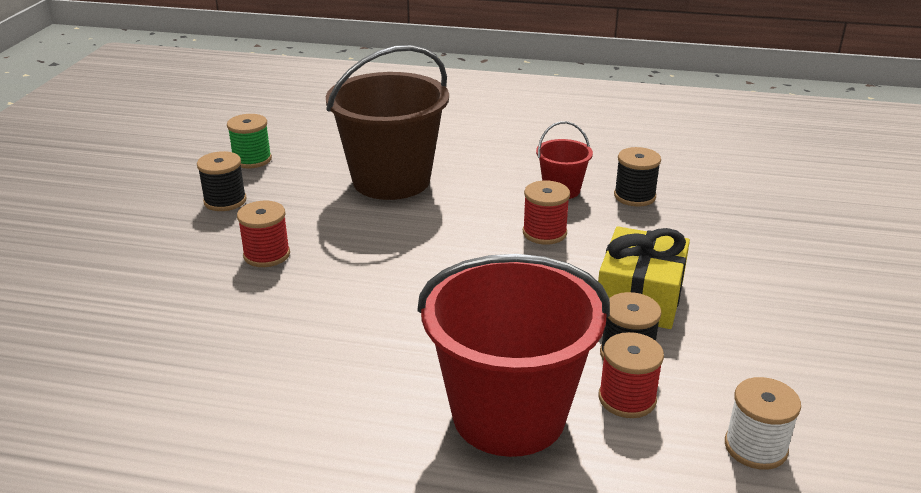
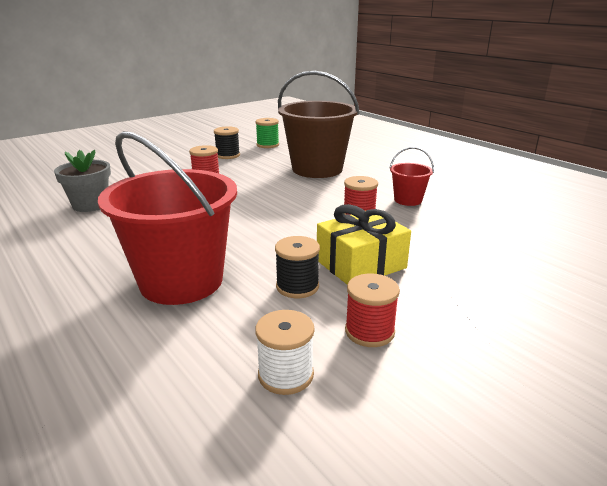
camera: 40 degrees right, 5 degrees down
(175, 377) = (90, 205): none -> grey flower pot
(627, 399) = (256, 306): red spool -> red spool (369, 331)
(634, 196) = (453, 217): black spool -> none

